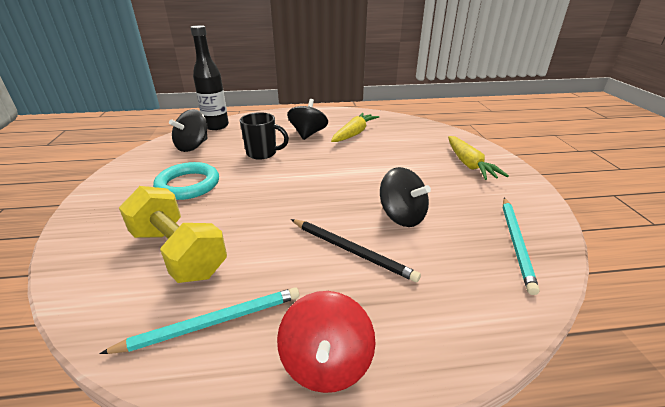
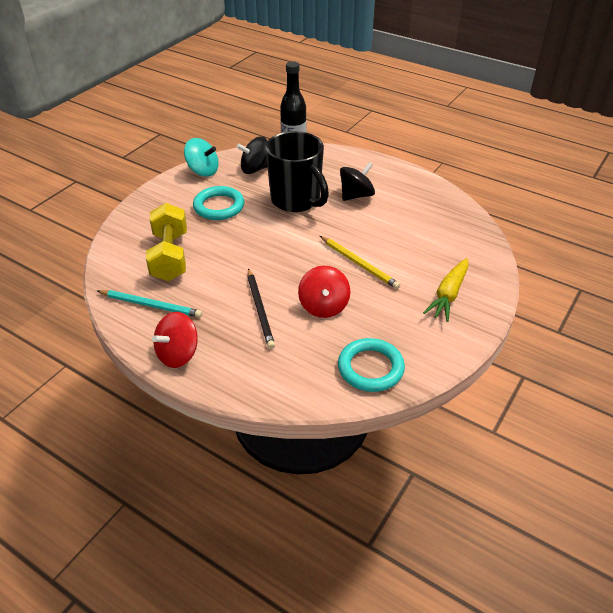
camera: 40 degrees right, 10 degrees up
(135, 165) = (203, 171): none -> turquoise spinning top
(262, 153) = (296, 200): black mug -> black mug, size x1.76
(354, 133) = (397, 213): yellow carrot -> none
(379, 173) = (359, 264): none -> yellow pencil
(402, 216) = (323, 306): black spinning top -> red spinning top
(516, 243) = (370, 368): turquoise pencil -> turquoise ring

